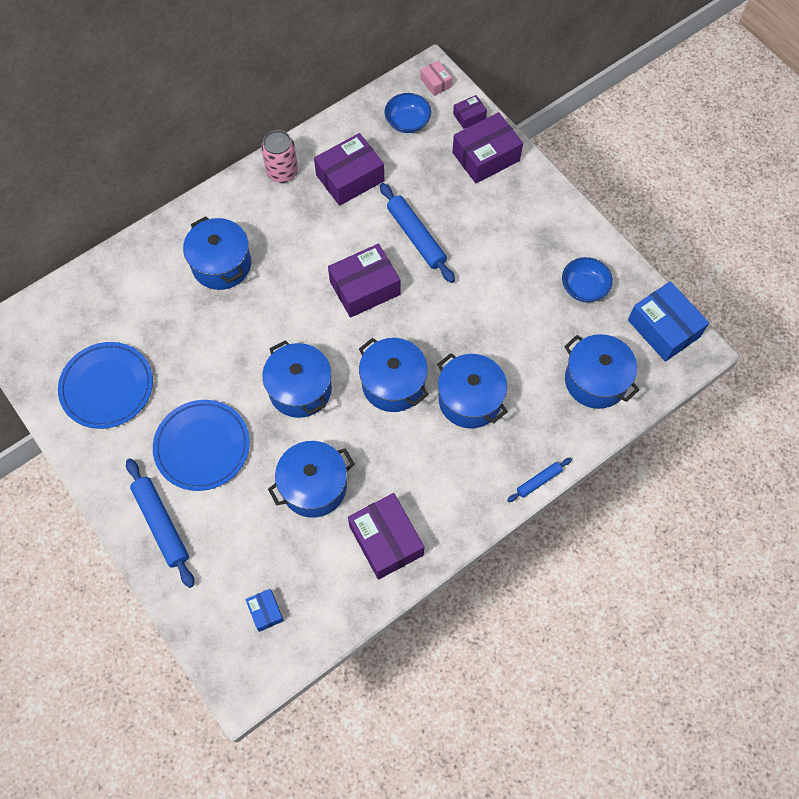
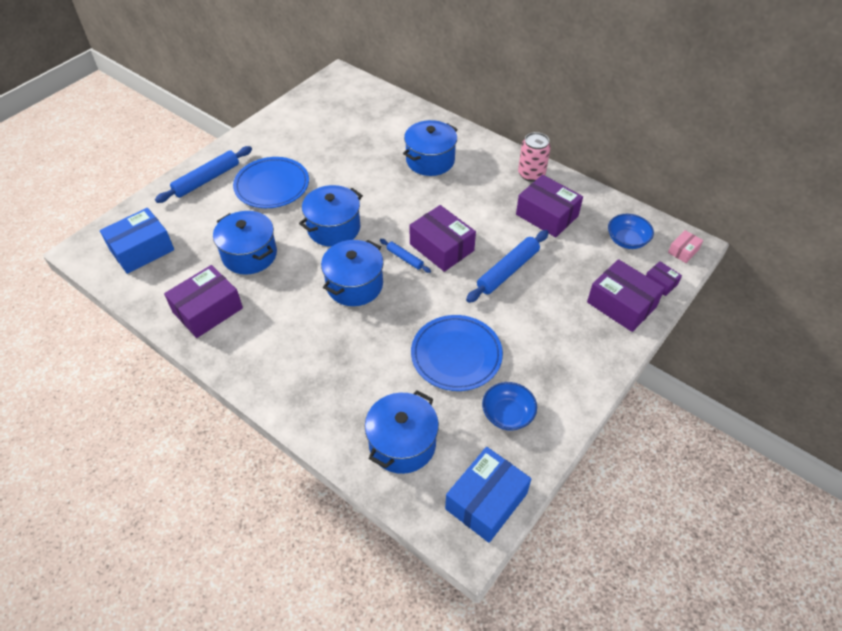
camera: 75 degrees right, 15 degrees down
(107, 387) = (309, 129): blue plate -> blue plate (456, 355)
(265, 611) = (142, 250): blue box -> blue box, size x2.01
(470, 400) = (353, 342): blue pot -> none
(539, 481) = (281, 413): blue rolling pin -> blue rolling pin (405, 258)

